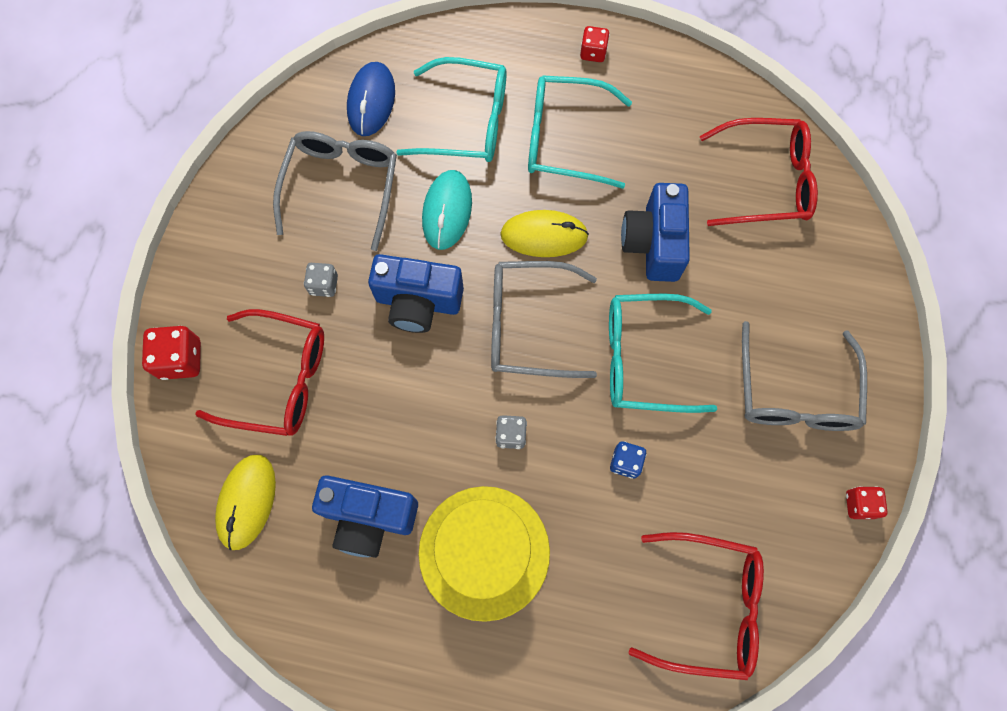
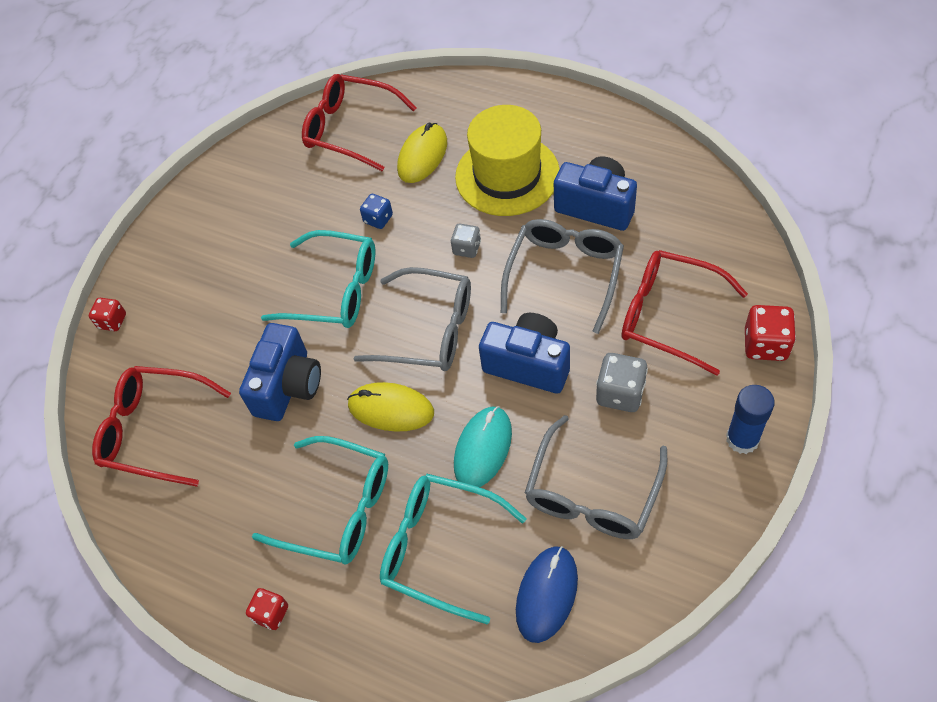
camera: 160 degrees left, 15 degrees down
(208, 256) = (742, 439): none -> blue glue stick
(247, 502) = (699, 228): yellow mouse -> yellow mouse (422, 156)
(324, 285) = (620, 393): grey dice -> grey dice, size x1.56
(795, 393) = (222, 249): grey glasses -> grey glasses (565, 274)
(859, 504) = (212, 173): red dice -> red dice (112, 321)

